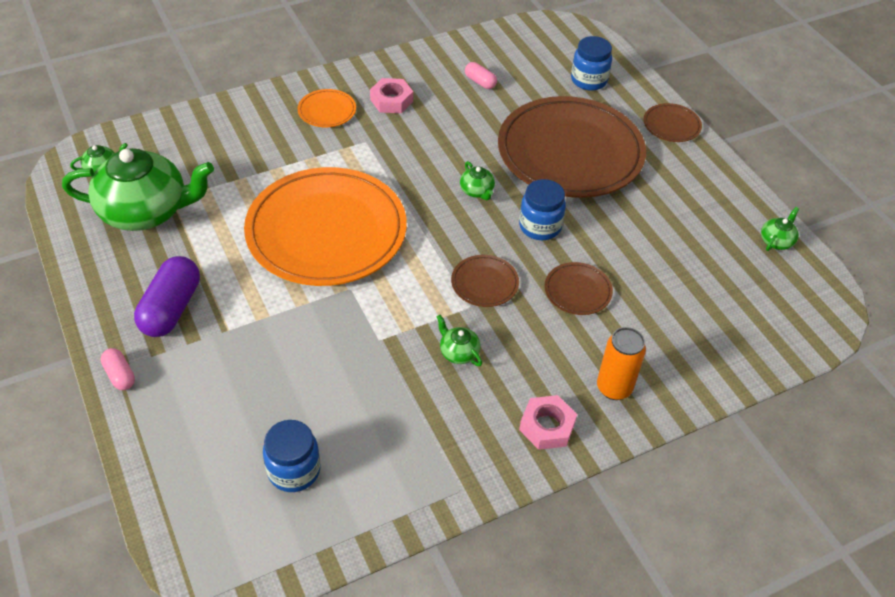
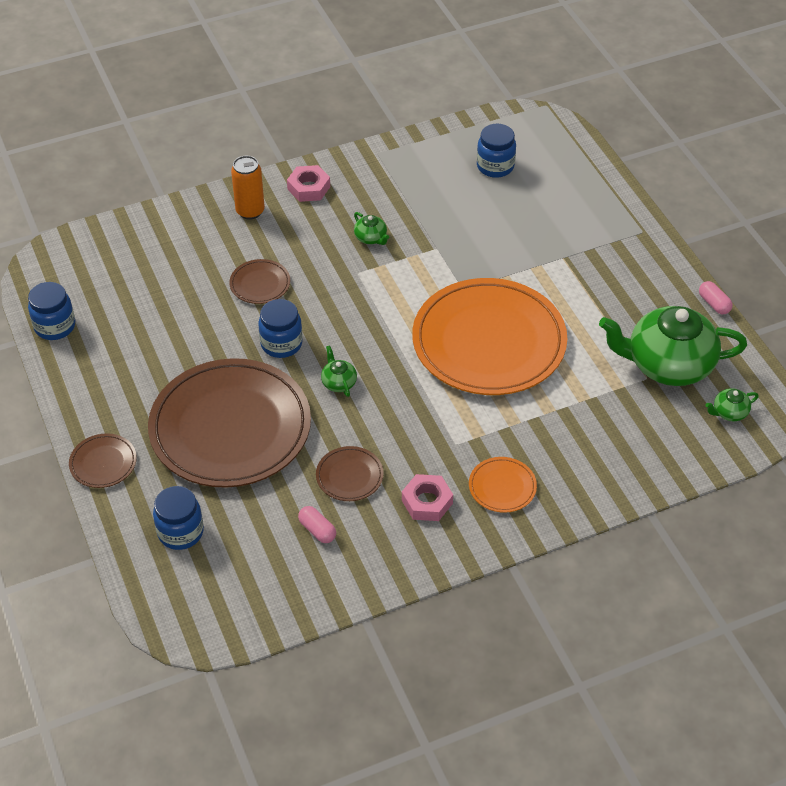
camera: 175 degrees left, 0 degrees up
(120, 375) = (640, 227): pink capsule -> pink capsule (714, 304)
(171, 308) = (615, 275): purple capsule -> none
(484, 283) = (342, 292): brown plate -> brown plate (349, 476)
(776, 241) = (55, 326): green teapot -> blue jar

